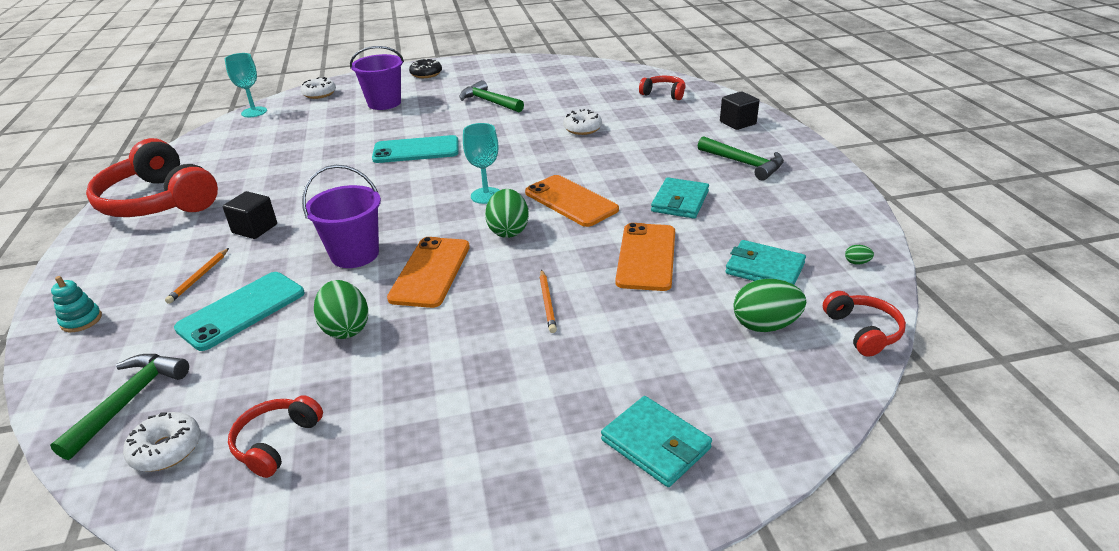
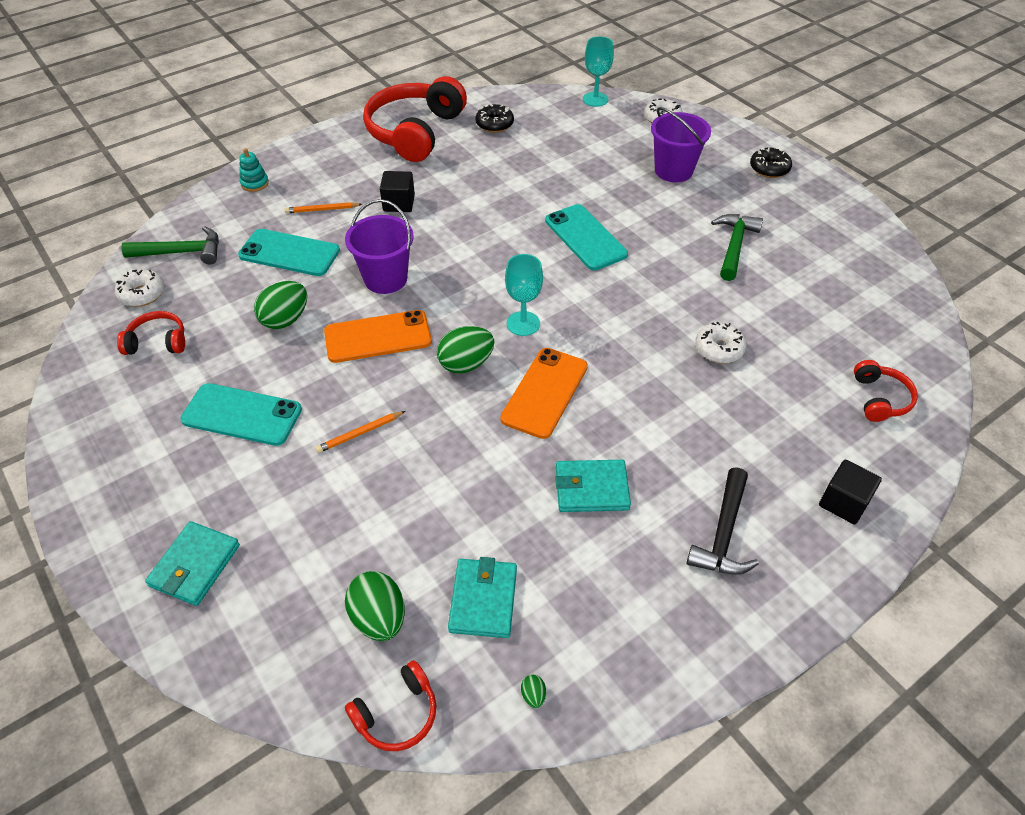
camera: 65 degrees right, 15 degrees up
(215, 160) = (494, 124): none -> black donut
(462, 380) = (242, 414): none -> turquoise phone
(646, 257) = (464, 487): orange phone -> none
(744, 164) = (723, 534): green hammer -> black hammer

